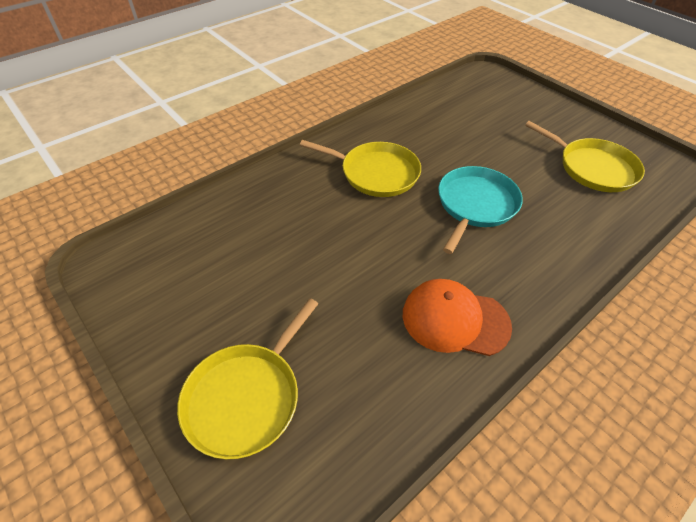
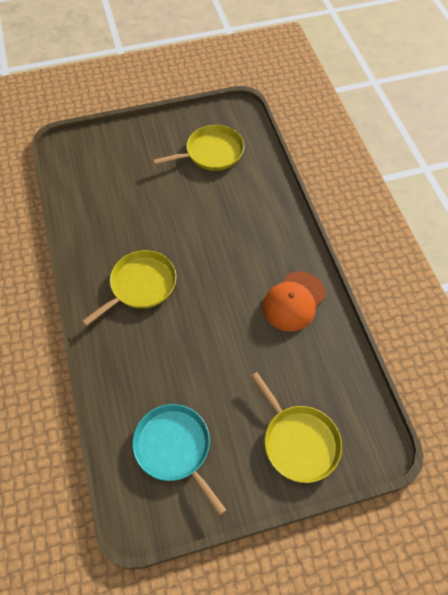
camera: 65 degrees left, 10 degrees up
(475, 205) = (208, 239): turquoise pan -> turquoise pan (175, 448)

